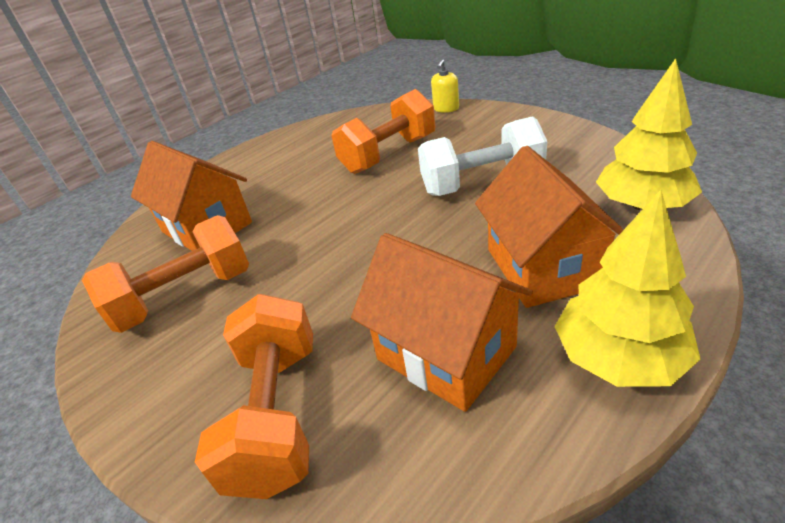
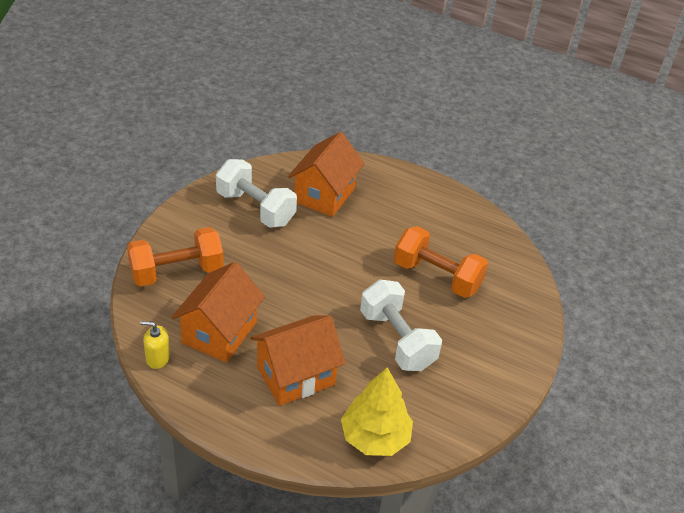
camera: 65 degrees right, 5 degrees up
(185, 296) = (255, 208): orange dumbbell -> white dumbbell
(446, 108) = (533, 307): yellow soap dispenser -> yellow soap dispenser (158, 358)
(619, 357) = (221, 407): yellow tree -> none

